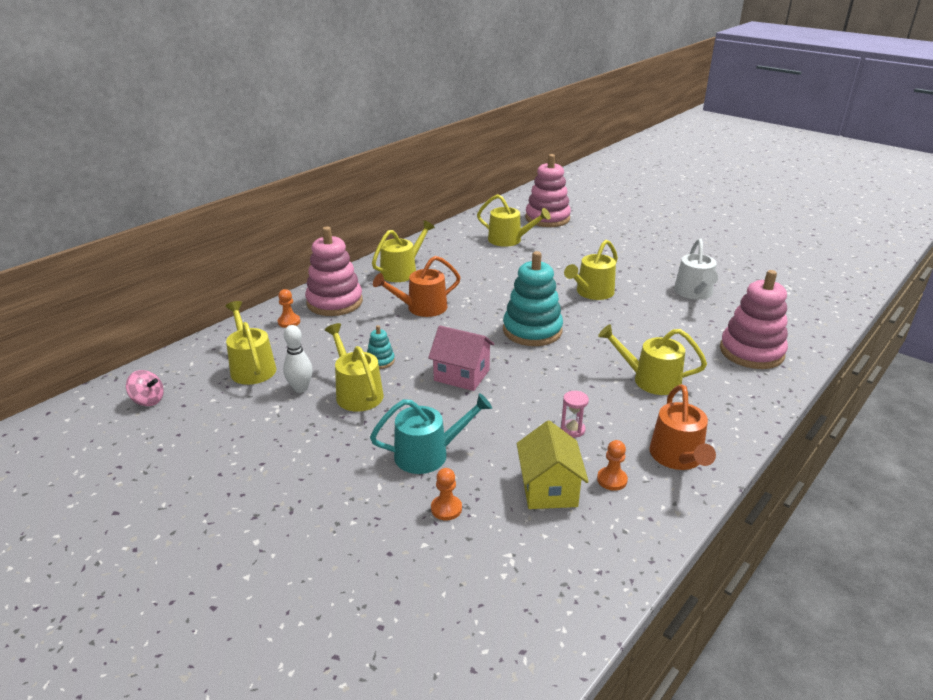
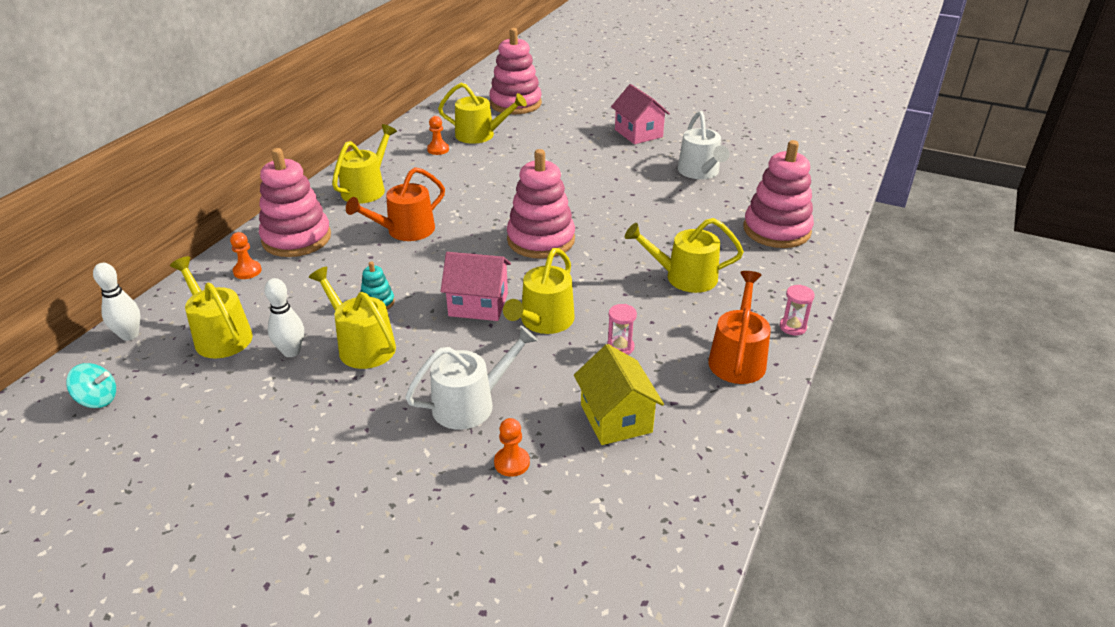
camera: 15 degrees left, 5 degrees up
(148, 400) = (98, 400): pink spinning top -> turquoise spinning top
(187, 356) = (129, 335): none -> white bowling pin
(428, 454) = (470, 404): turquoise watering can -> white watering can
(532, 331) = (541, 240): turquoise stacking toy -> pink stacking toy
(592, 292) = (592, 186): yellow watering can -> yellow watering can (544, 321)
(612, 480) = (678, 395): orange pawn -> orange pawn (438, 149)
(647, 254) = (638, 133): none -> pink house
(678, 457) = (737, 358): orange watering can -> orange watering can turned 150 degrees counterclockwise
(740, 439) = (792, 327): none -> pink hourglass

